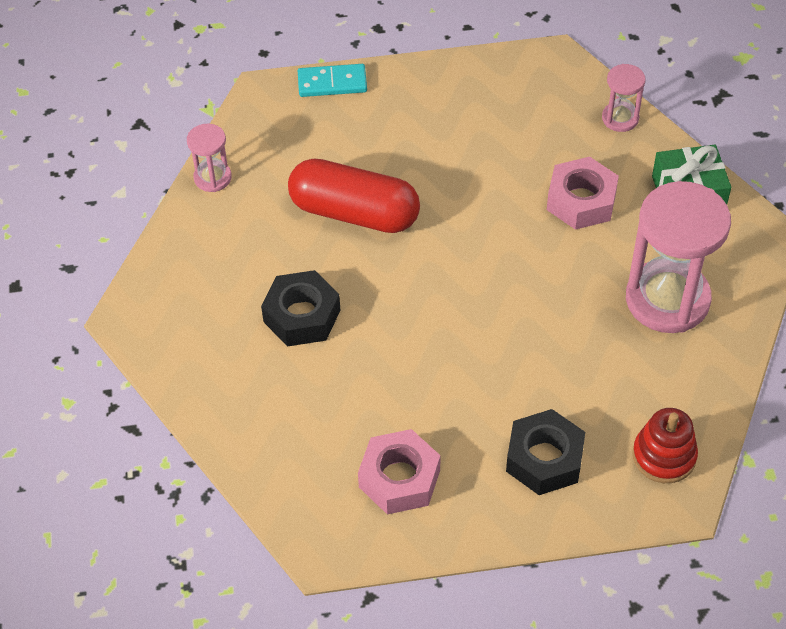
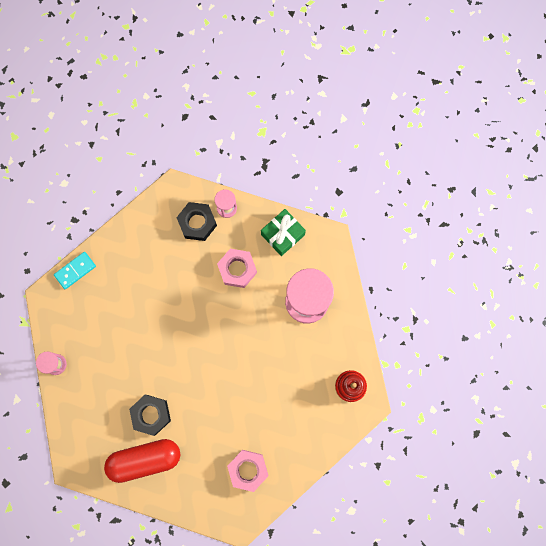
camera: 35 degrees left, 25 degrees up
(354, 212) = (137, 342): red capsule -> red capsule (145, 459)
(544, 459) = (302, 420): black nut -> black nut (197, 223)

